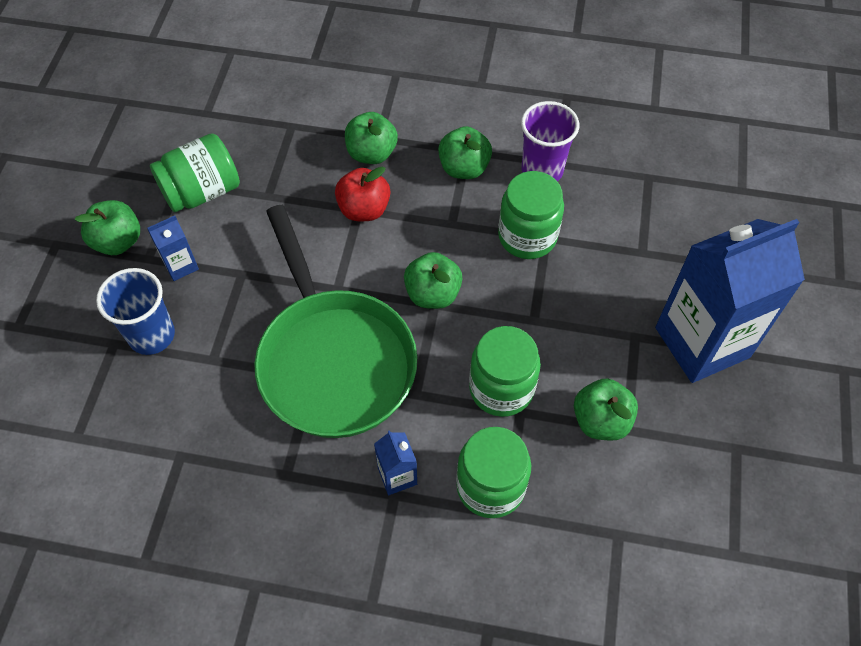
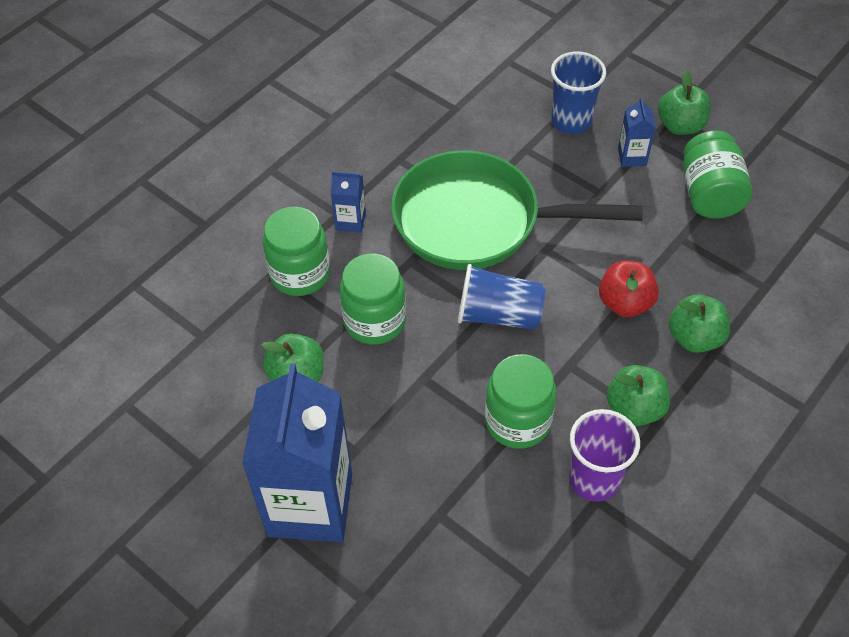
camera: 120 degrees right, 5 degrees down
(432, 294) = (498, 314): green apple -> blue cup

